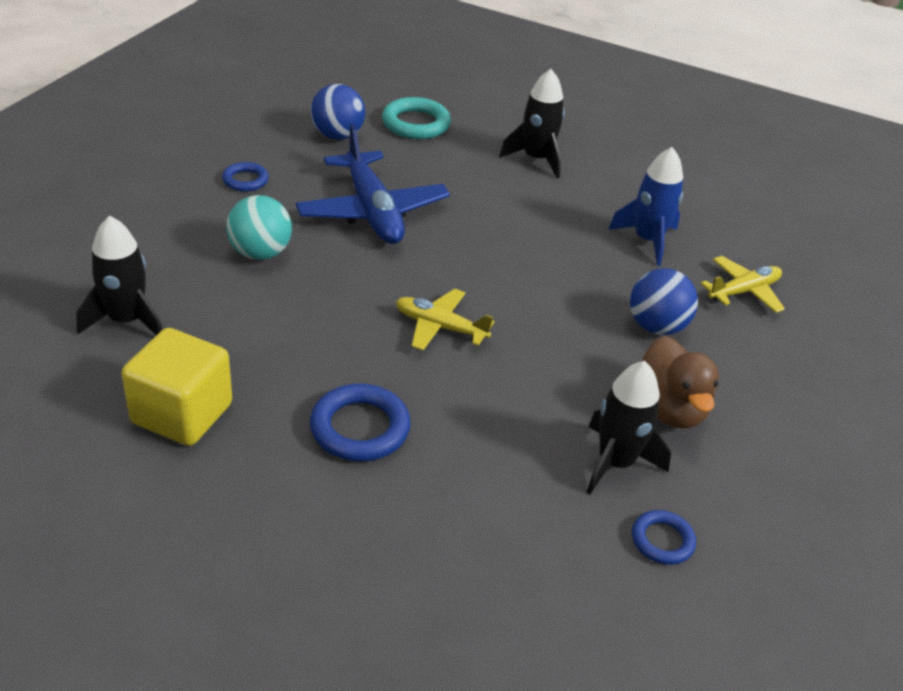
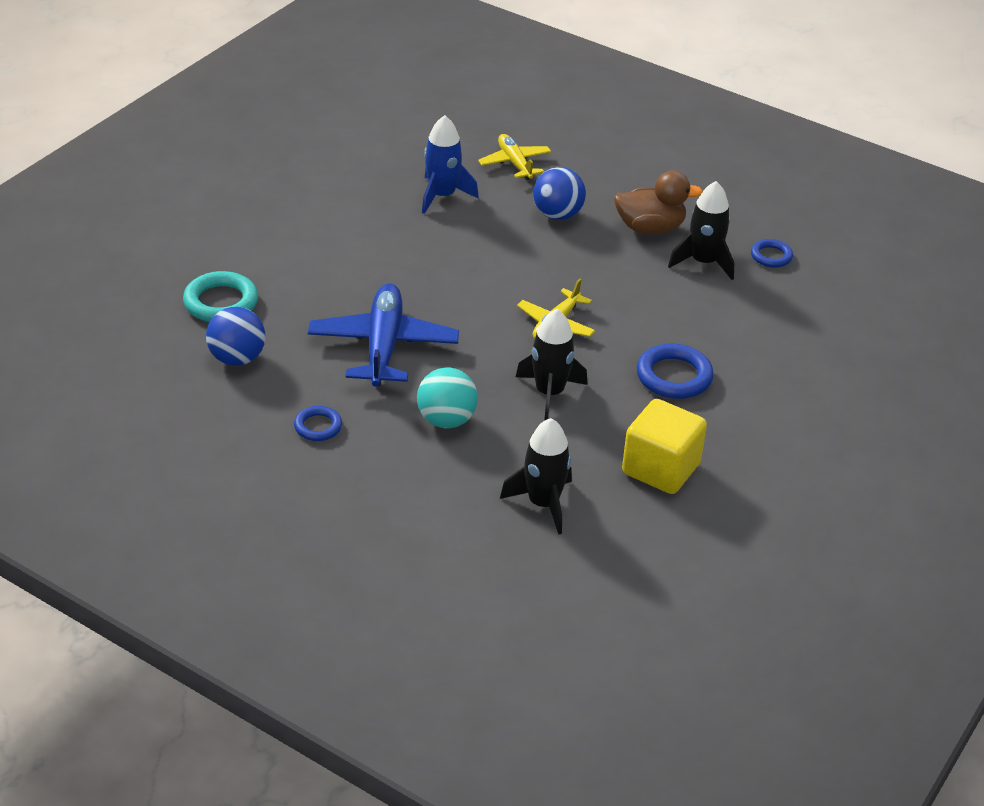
camera: 80 degrees left, 0 degrees up
(372, 211) = (383, 346): blue plane -> blue plane turned 75 degrees counterclockwise
(536, 159) = (302, 235): black rocket -> black rocket (549, 393)

